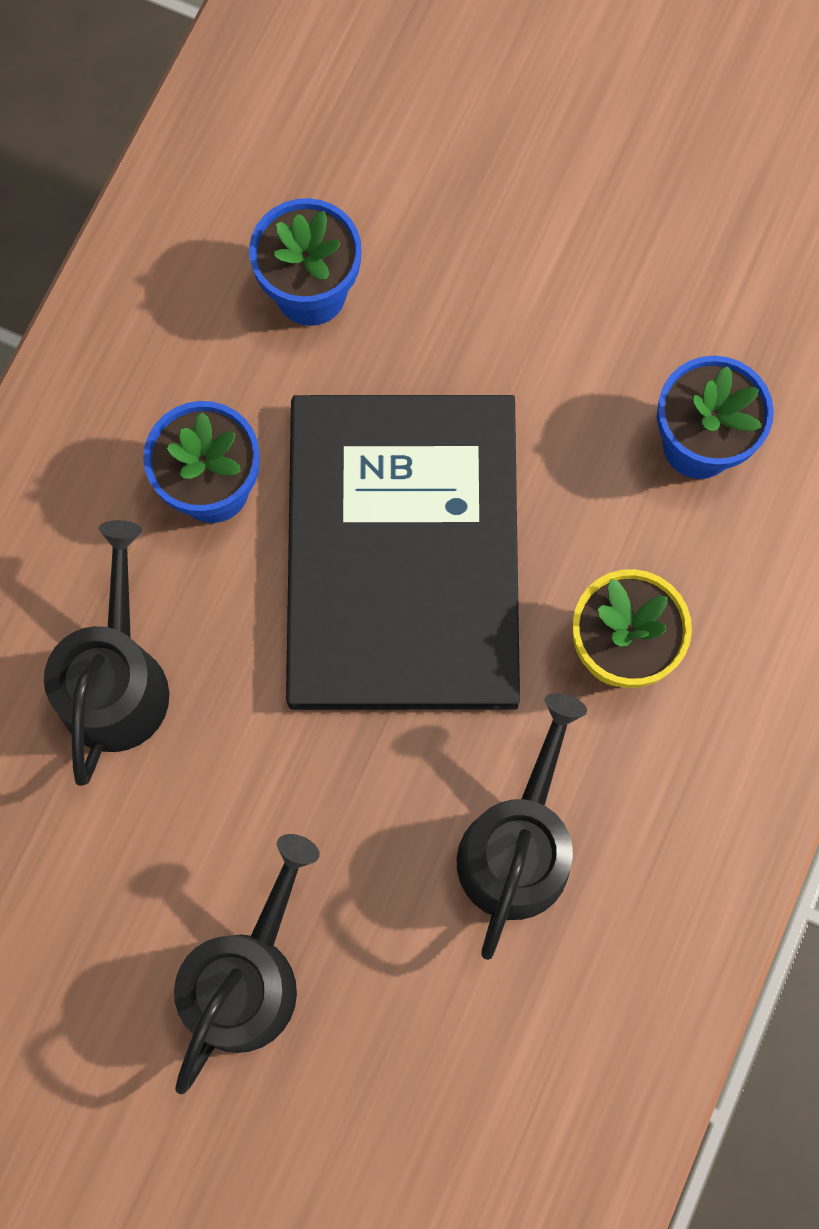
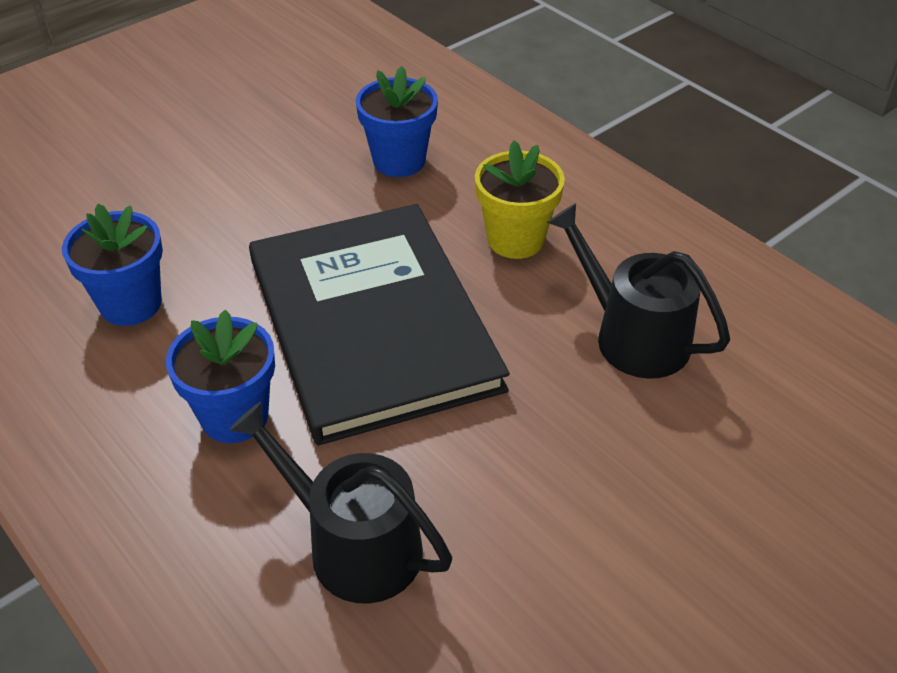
camera: 65 degrees left, 30 degrees down
(247, 976) = (671, 544): black watering can -> none
(403, 554) = (372, 323): black book -> black book turned 45 degrees clockwise

